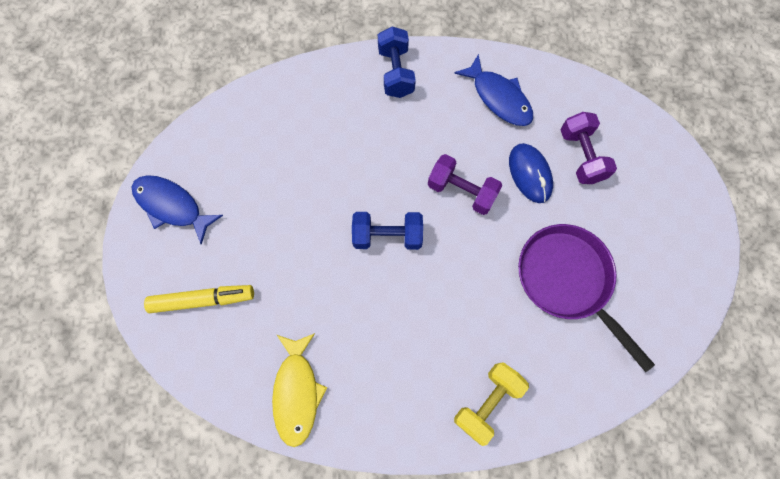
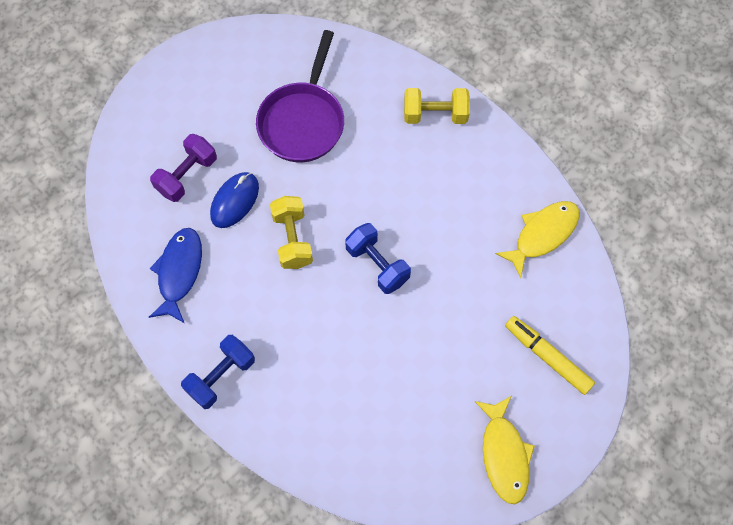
camera: 130 degrees left, 5 degrees down
(172, 206) = (504, 454): blue fish -> yellow fish
(461, 191) = (292, 239): purple dumbbell -> yellow dumbbell

